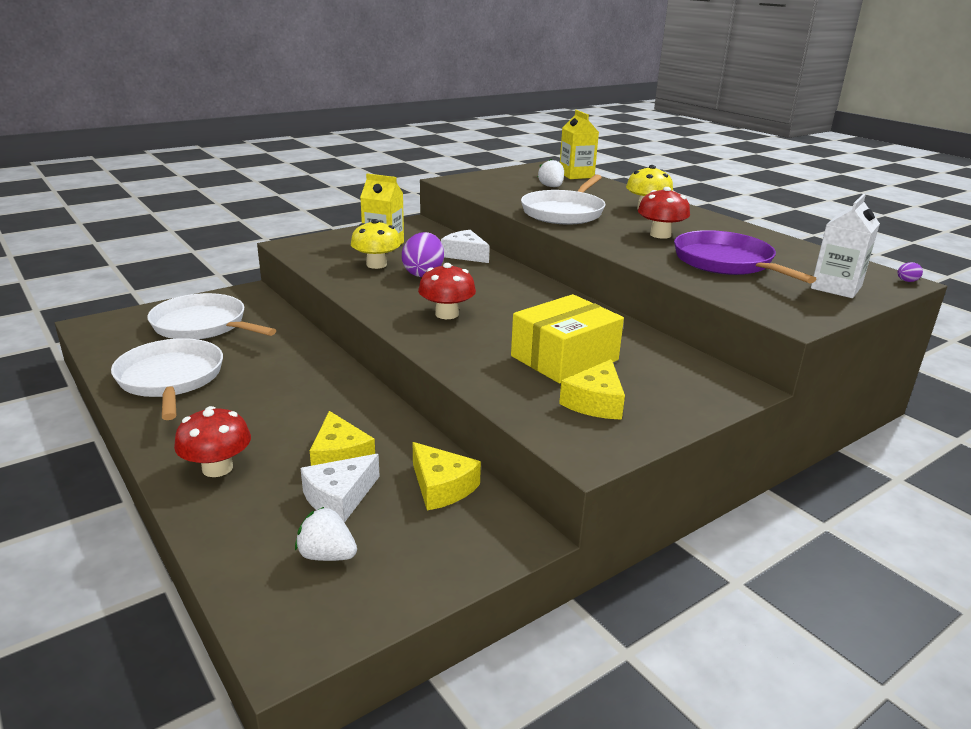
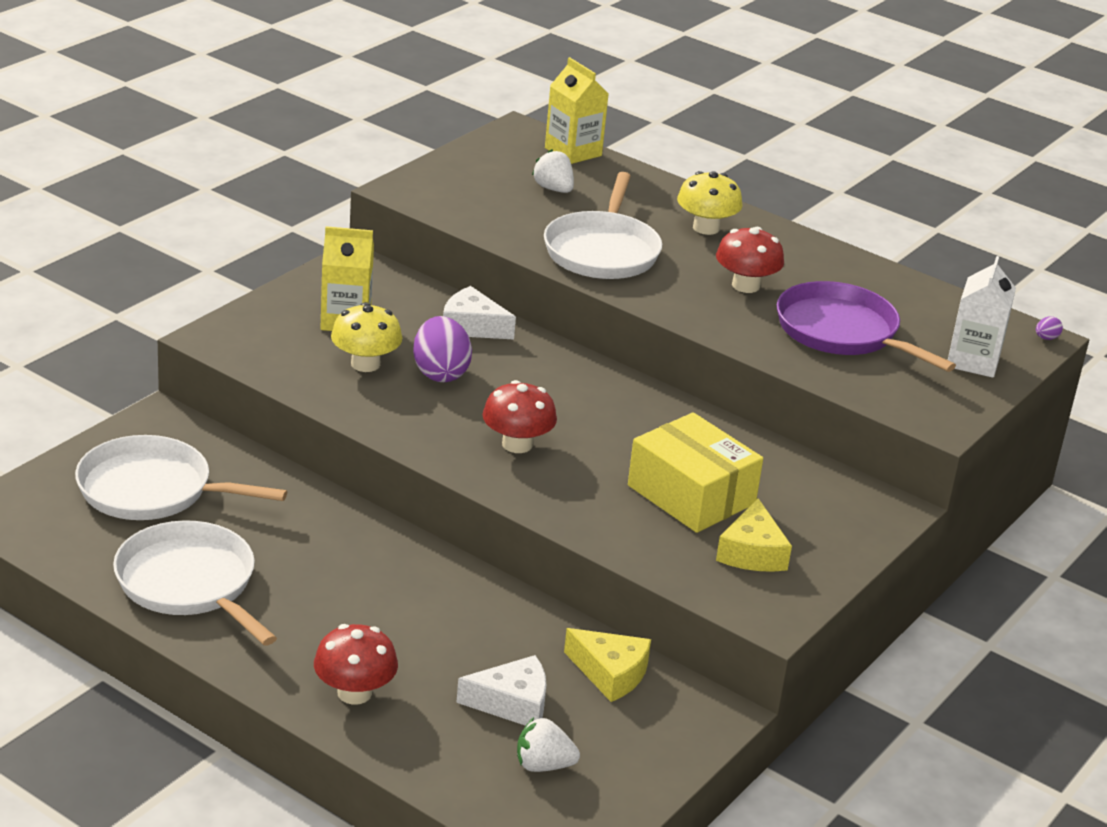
camera: 20 degrees left, 5 degrees up
(339, 456) = (478, 656): yellow cheese -> none
(339, 497) = (512, 703): white cheese -> white cheese turned 120 degrees counterclockwise
(564, 358) = (691, 494): yellow box -> yellow box turned 75 degrees counterclockwise

